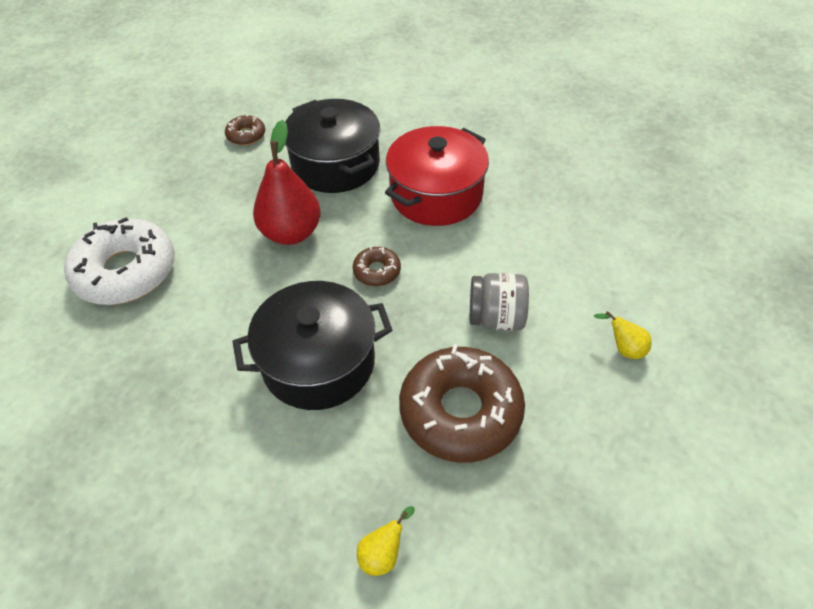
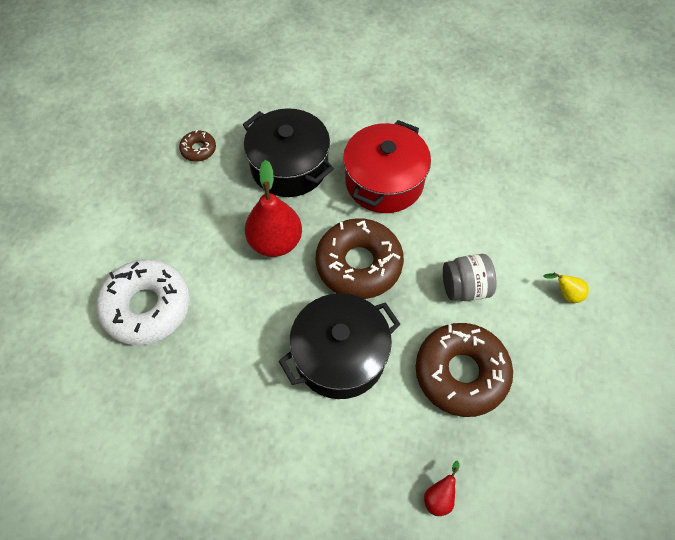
camera: 15 degrees left, 10 degrees up
(377, 271) = (359, 264): brown donut -> brown donut, size x2.17
(383, 554) = (439, 497): yellow pear -> red pear

